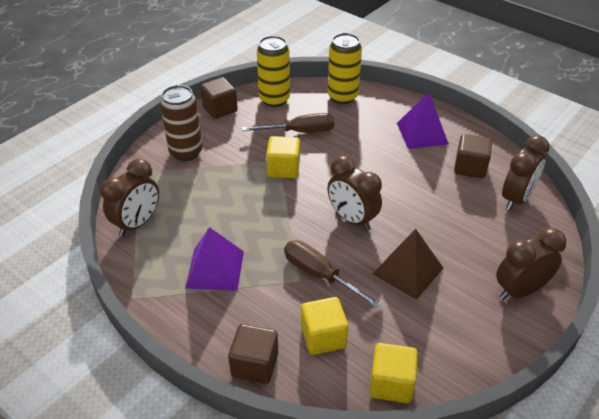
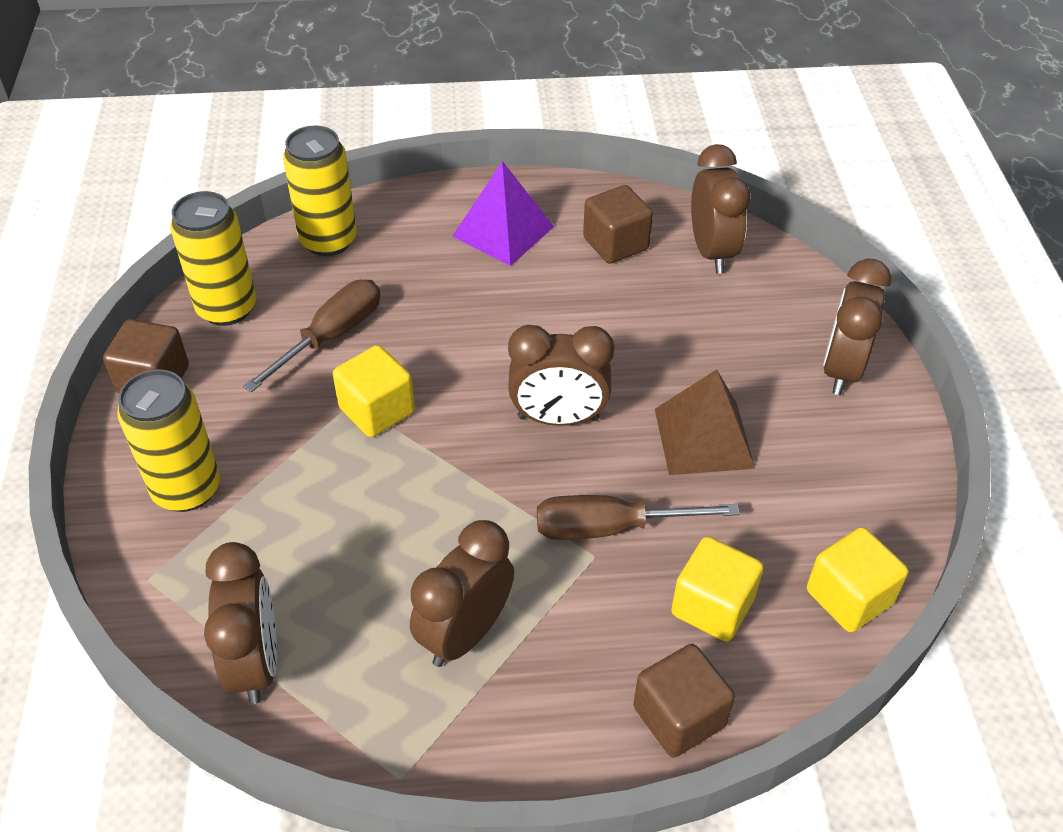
camera: 45 degrees left, 5 degrees up
(186, 152) = (187, 489): brown can -> yellow can
(215, 269) = (465, 633): purple pyramid -> brown clock

